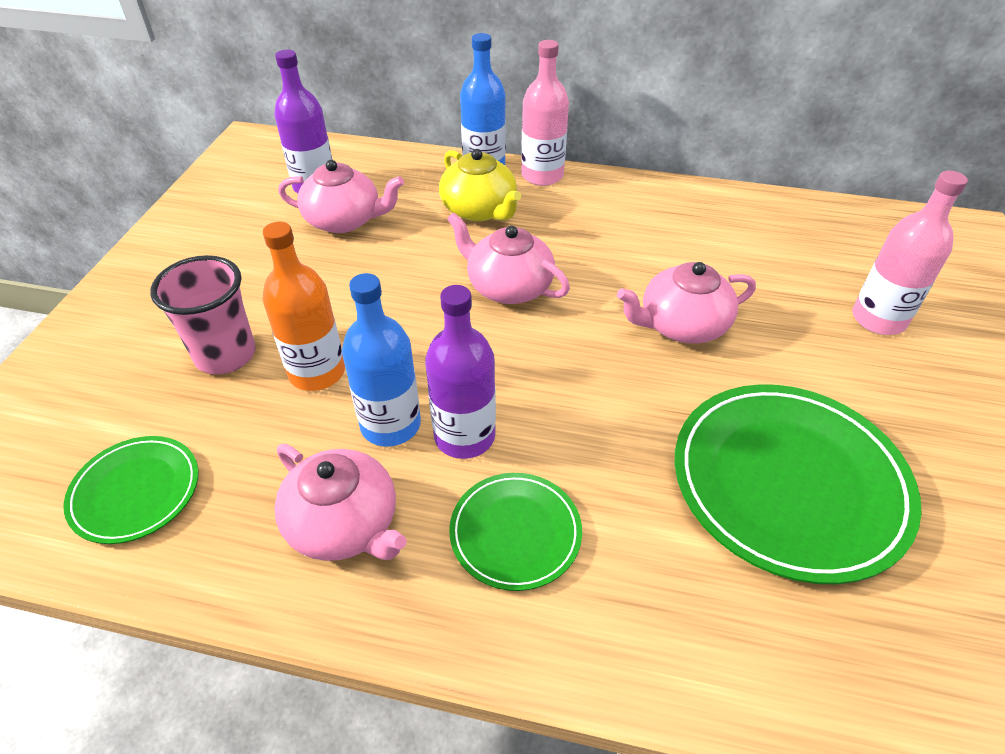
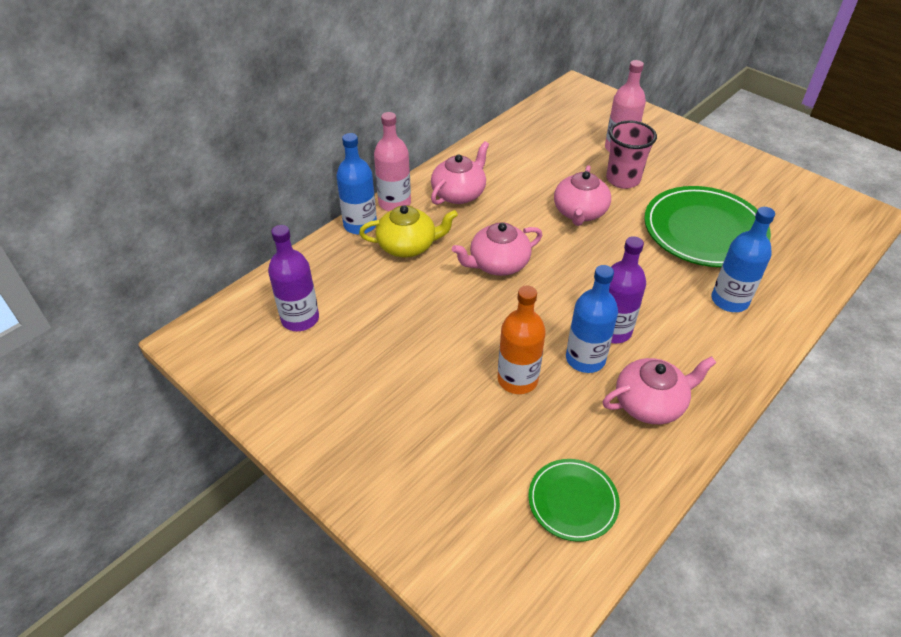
camera: 60 degrees left, 0 degrees up
(225, 355) = (468, 423): pink cup -> pink cup (623, 179)
(344, 220) = (360, 316): pink teapot -> pink teapot (459, 193)
(515, 532) = (689, 336): green plate -> none
(642, 568) = (729, 300): none -> blue bottle

